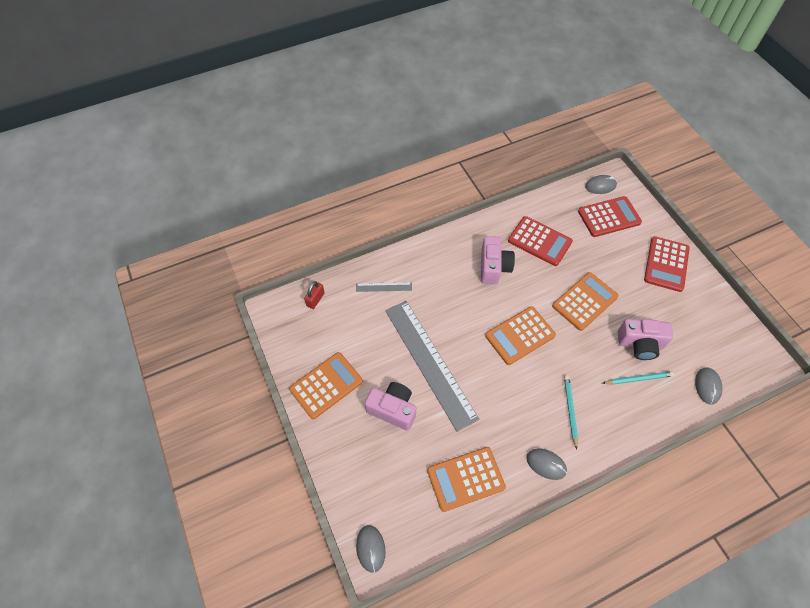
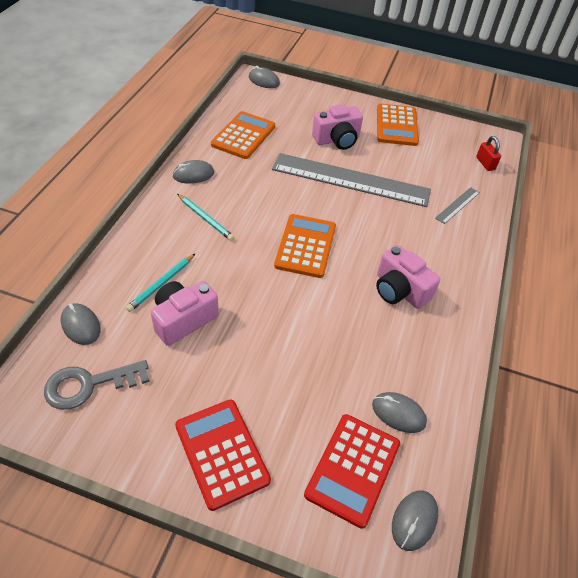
camera: 130 degrees right, 10 degrees down
(539, 241) = (392, 357): red calculator -> none
(564, 219) = (398, 413): none -> grey mouse
(584, 301) = (278, 323): orange calculator -> none
(718, 344) = (89, 385): none -> grey key

